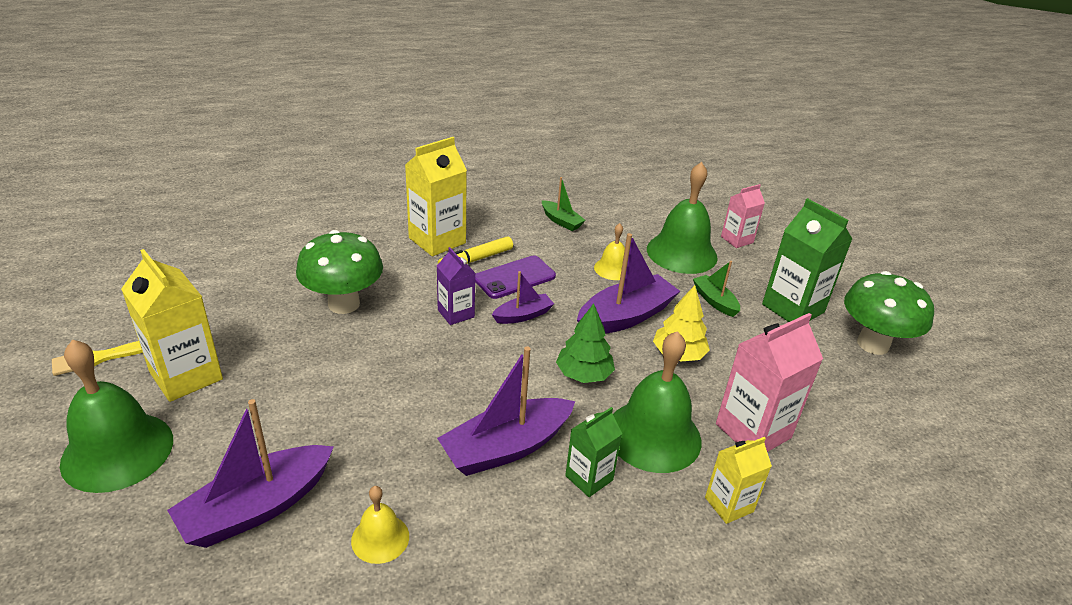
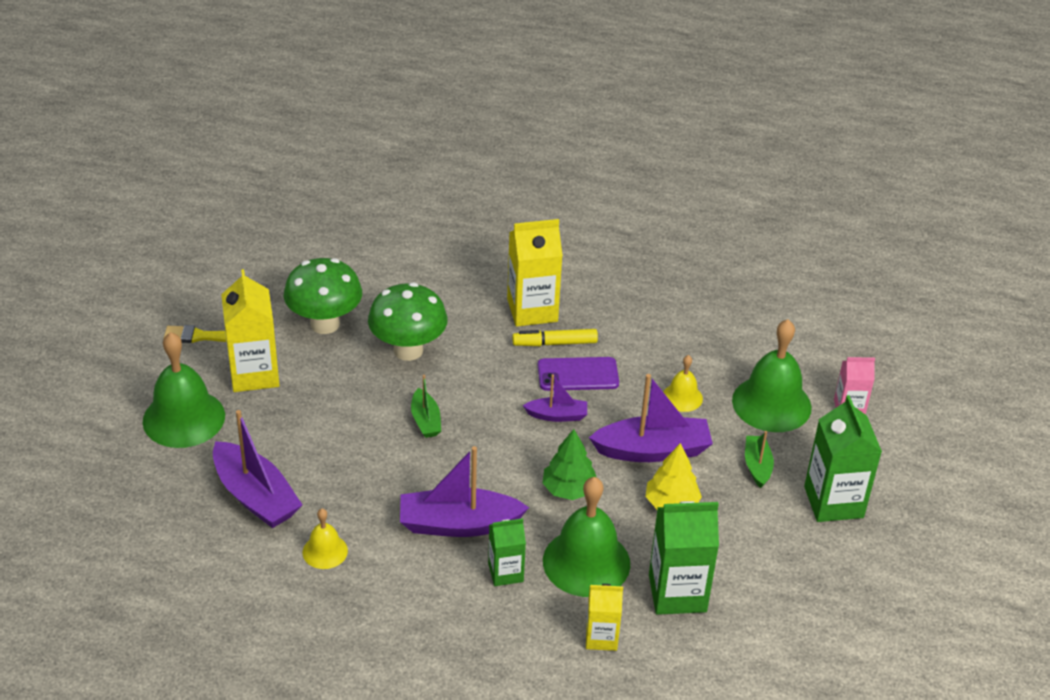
camera: 30 degrees right, 5 degrees up
(257, 508) = (255, 496): purple boat -> purple boat turned 120 degrees counterclockwise
(456, 313) = (498, 393): purple carton -> none
(561, 221) = (673, 326): green boat -> green boat (425, 420)
(753, 431) = (677, 593): pink carton -> green carton
(873, 344) = (881, 566): green mushroom -> green mushroom (325, 324)

